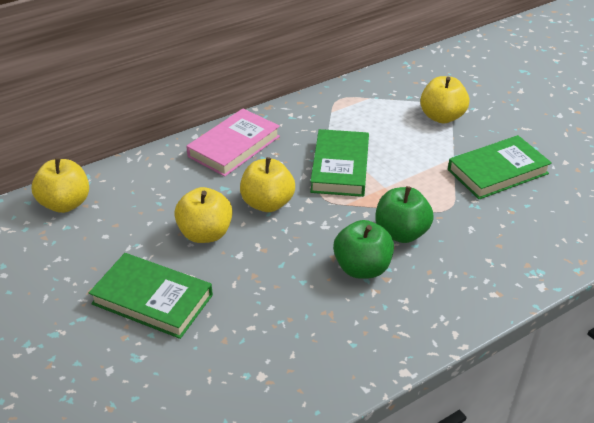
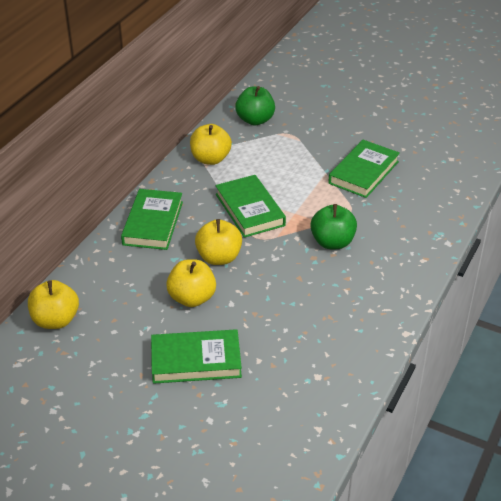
camera: 30 degrees left, 0 degrees up
(234, 146) = (153, 223): pink book -> green book
(362, 268) = (325, 277): green apple -> green apple (255, 120)
(441, 117) = (293, 143): yellow apple -> yellow apple (210, 159)

